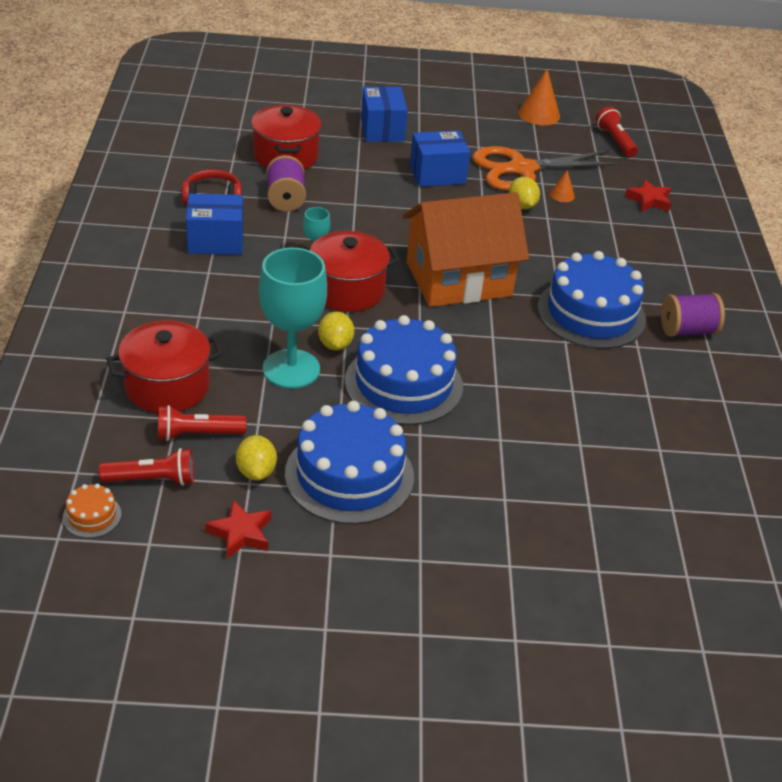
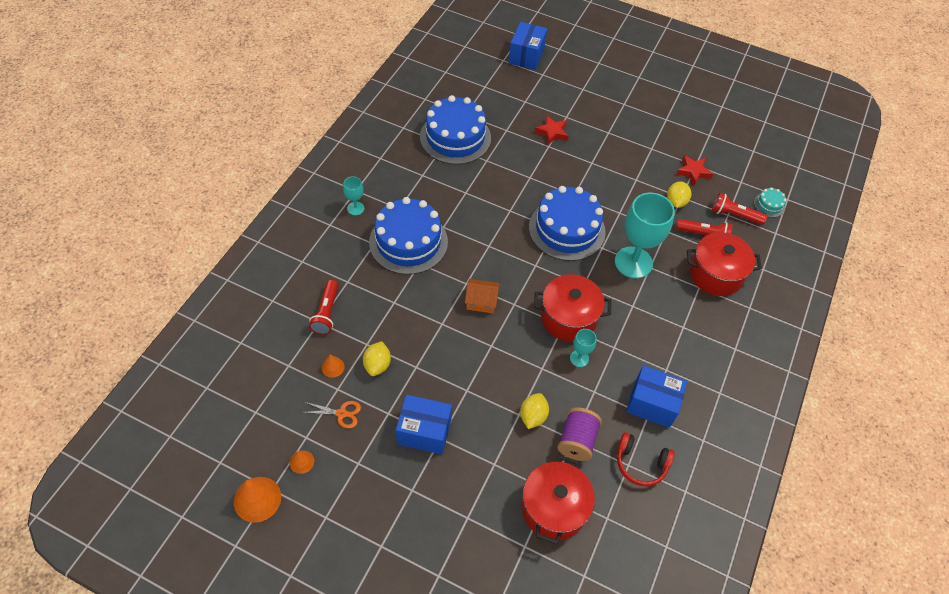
camera: 155 degrees left, 15 degrees up
(92, 516) = (769, 205): orange cake -> turquoise cake
(335, 344) = (597, 272): yellow lemon -> yellow lemon (533, 416)
(349, 475) = (625, 184): blue cake -> blue cake (455, 137)
(382, 130) = (437, 524): blue box -> blue box (526, 56)
(458, 279) = (481, 301): orange house -> orange house, size x0.40
(522, 169) = (341, 413): orange scissors -> orange scissors, size x0.40
(526, 138) = (302, 462): none -> orange cone
(615, 141) = (218, 427): red flashlight -> red flashlight (326, 313)
(649, 200) = (264, 336): red star -> red star (552, 132)
(687, 330) = (355, 208): purple spool -> turquoise goblet

